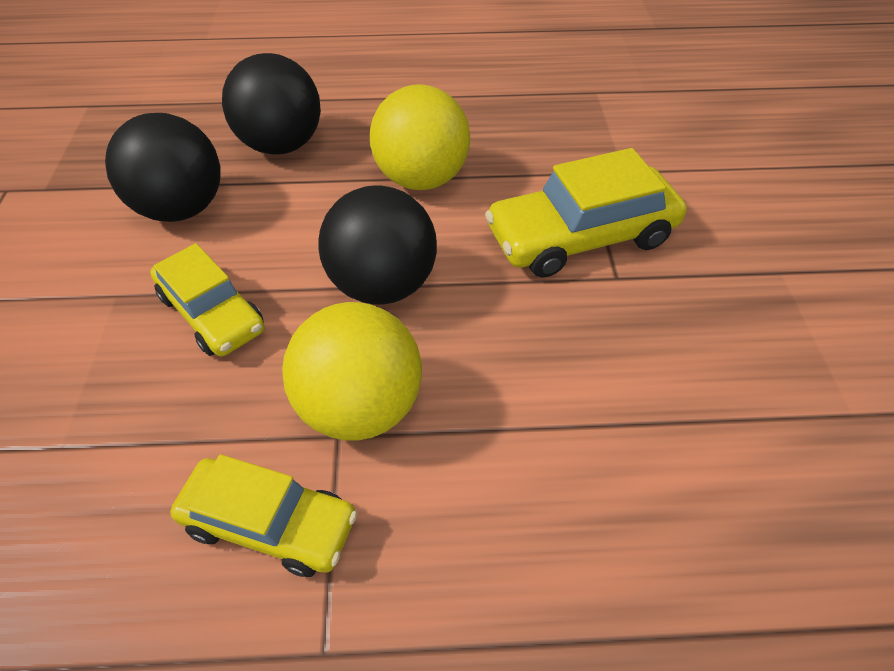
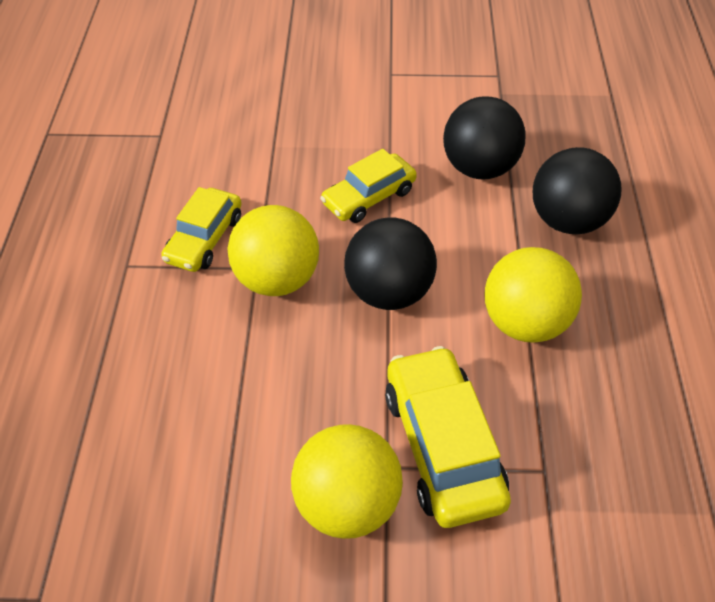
camera: 95 degrees right, 0 degrees up
(669, 306) = (347, 503): none -> yellow ball

